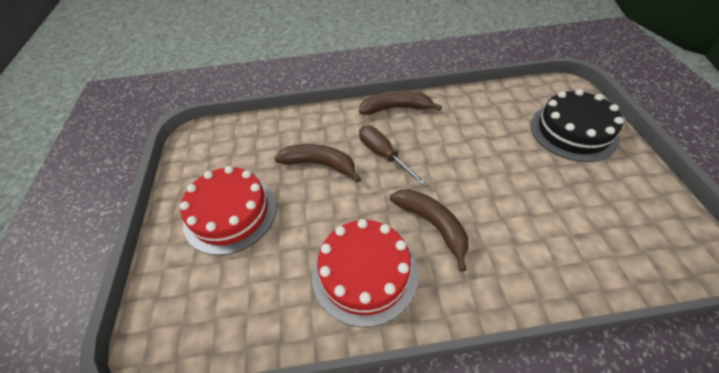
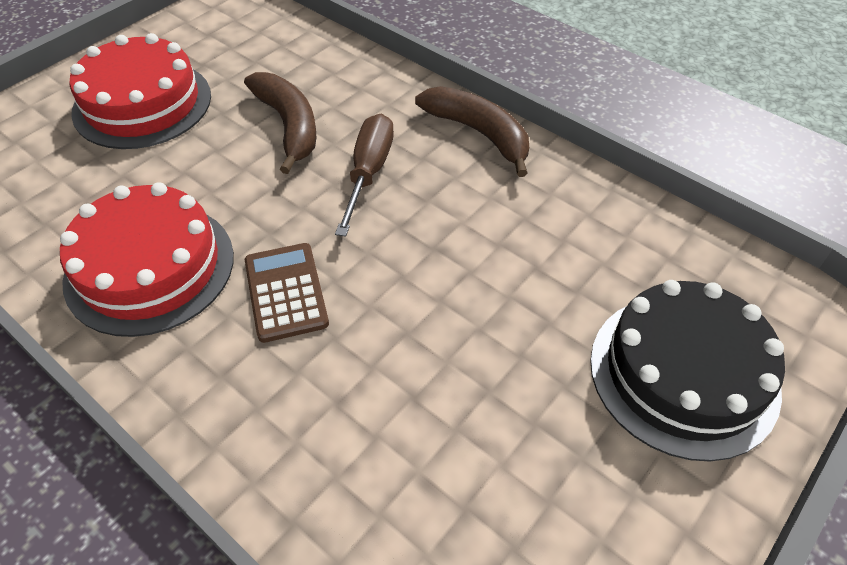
camera: 45 degrees right, 0 degrees up
(432, 225) = (286, 292): brown banana -> brown calculator

